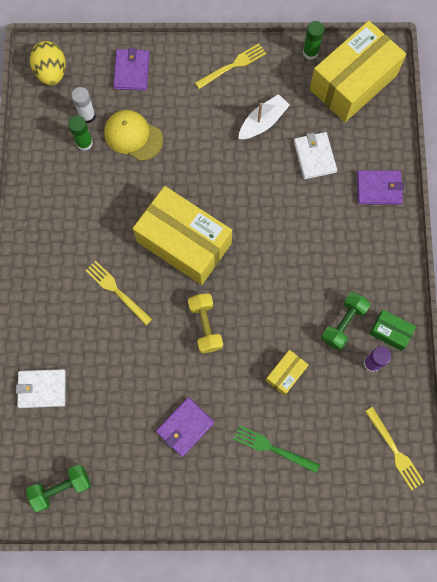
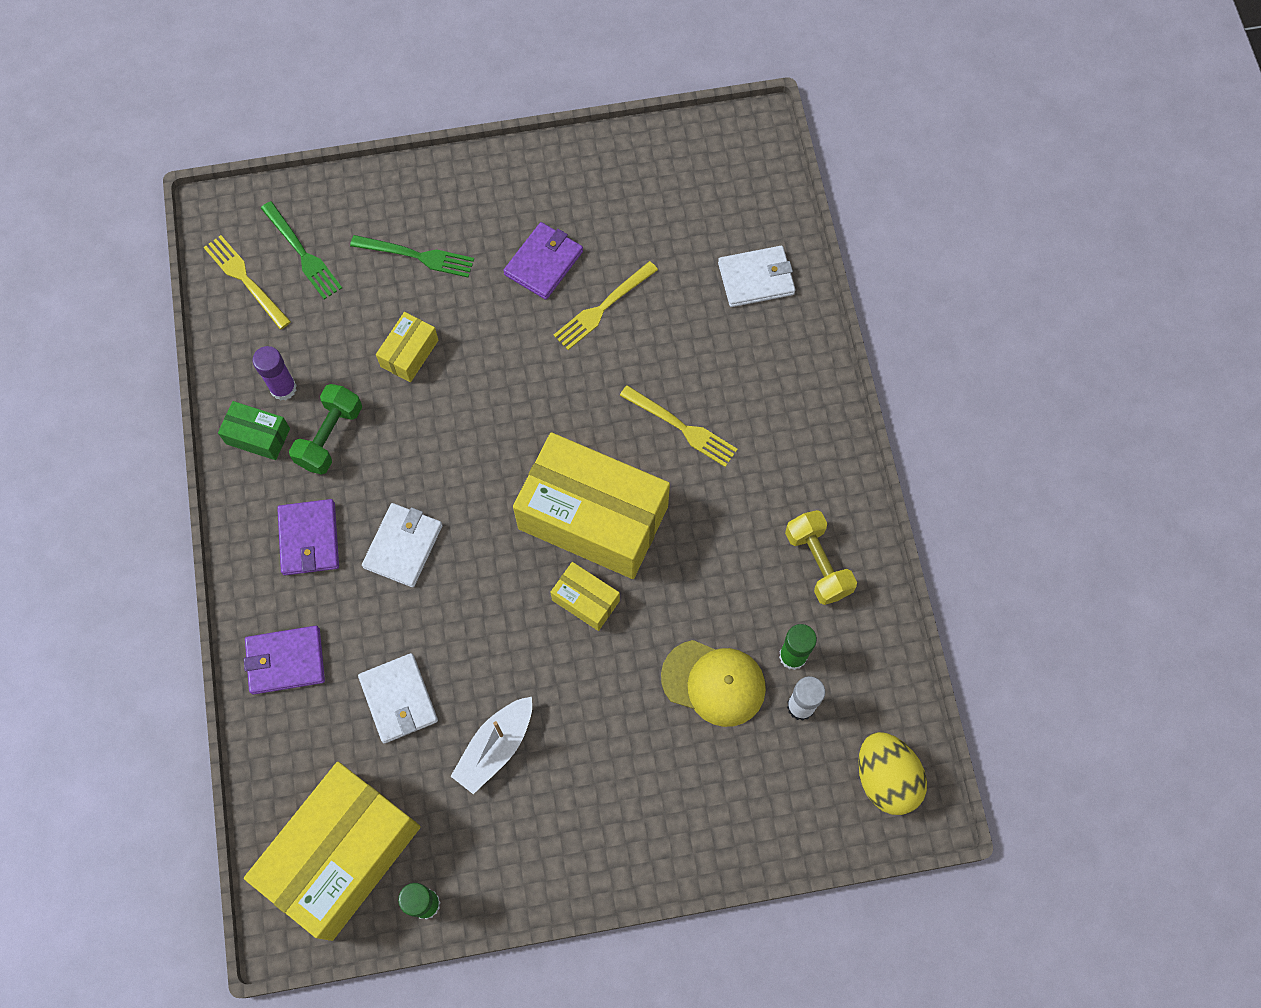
camera: 170 degrees right, 5 degrees down
(61, 488) = (696, 166): green dumbbell -> none
(131, 71) = (745, 806): purple wallet -> purple wallet (309, 539)
(198, 194) = (585, 600): none -> yellow box
(205, 326) = (538, 400): yellow dumbbell -> yellow dumbbell (817, 563)
(233, 65) = (563, 851): yellow fork -> yellow fork (602, 308)
(303, 244) = (403, 546): none -> white wallet
(353, 464) = (303, 254): none -> green fork

